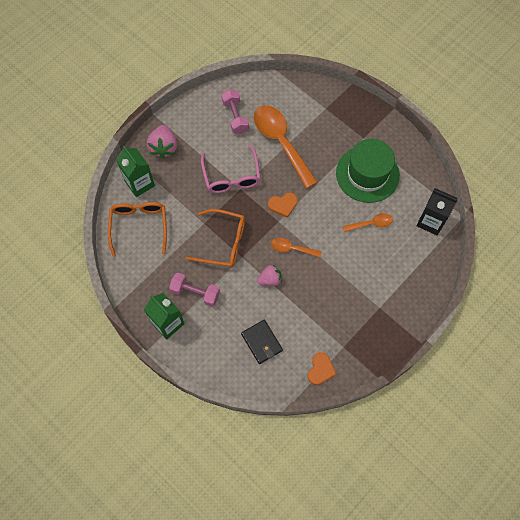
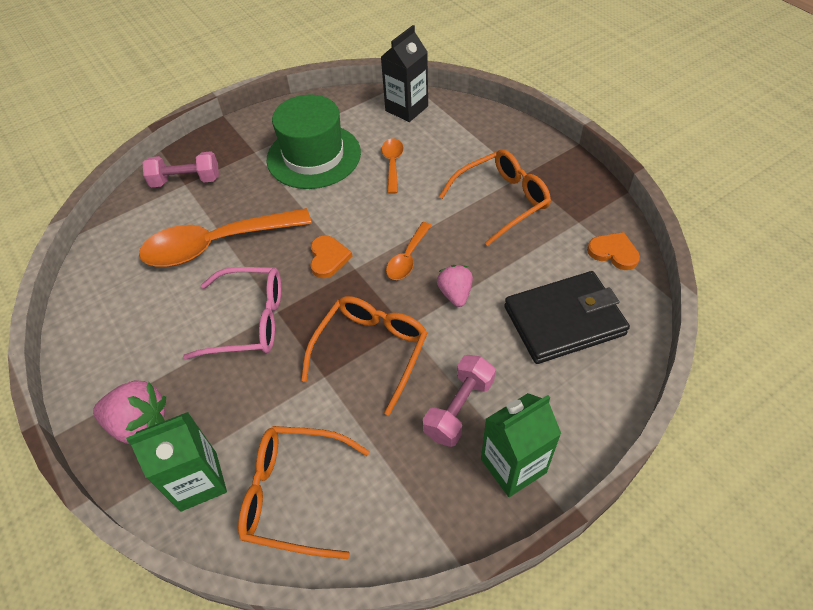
camera: 75 degrees left, 15 degrees down
(235, 117) = (137, 299): pink dumbbell -> pink dumbbell (186, 181)
(261, 342) = (564, 320): black wallet -> black wallet, size x1.61
(352, 297) = (502, 201): none -> orange glasses

